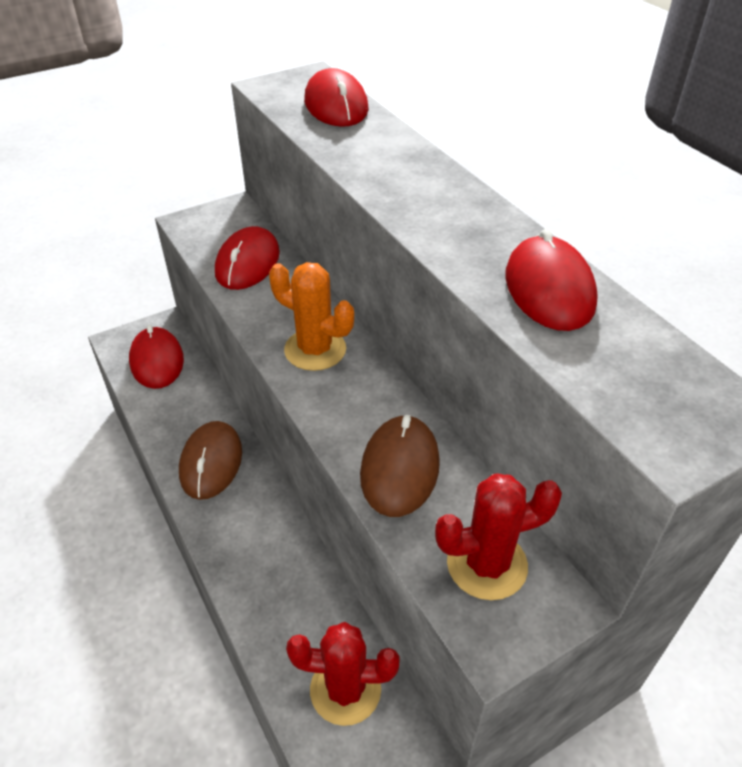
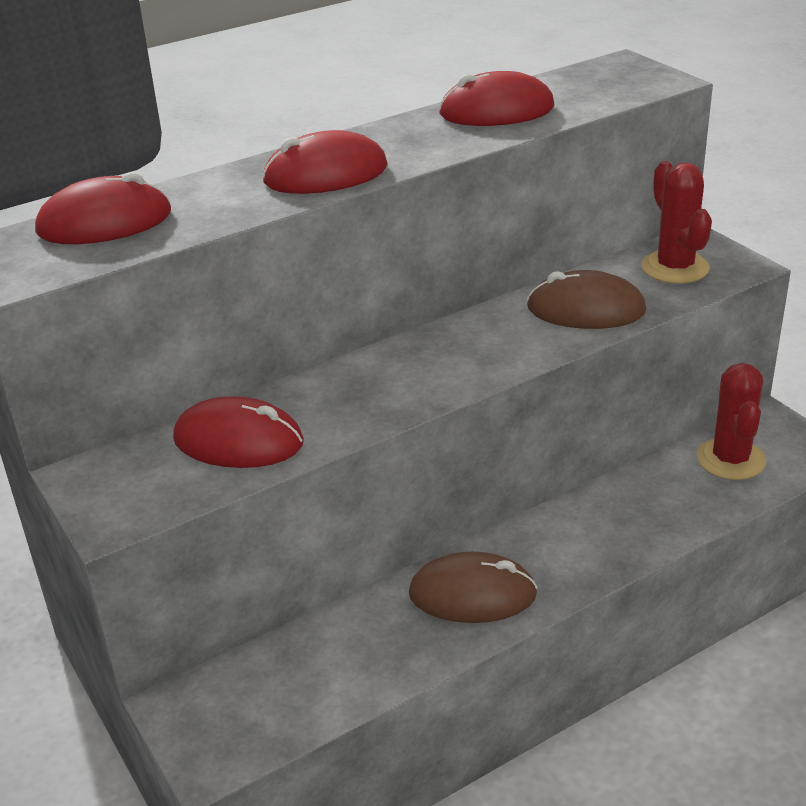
camera: 90 degrees left, 10 degrees down
(157, 361) = (267, 694): red mouse -> red mouse (325, 174)
(315, 350) = (421, 369): orange cactus -> none

